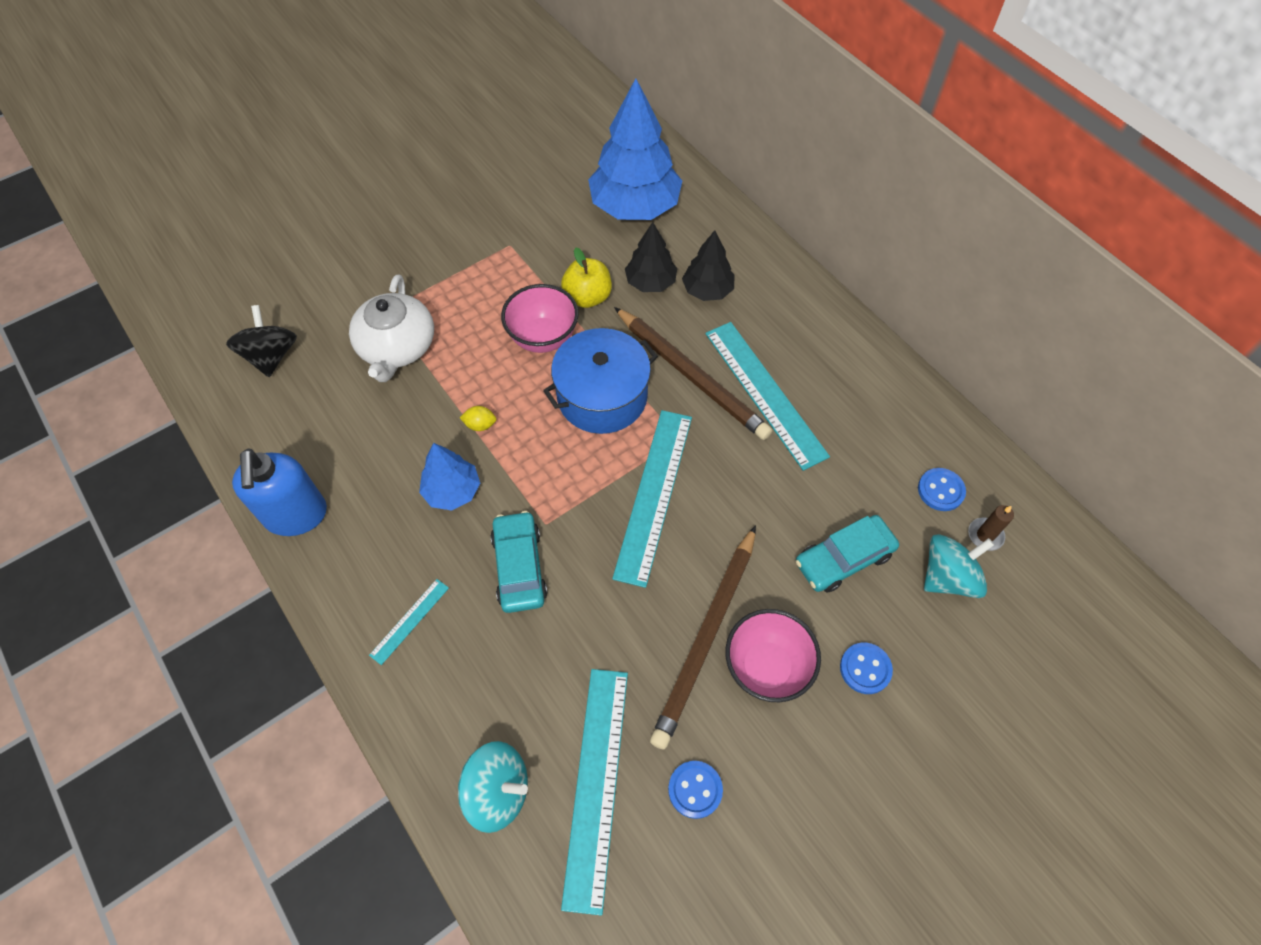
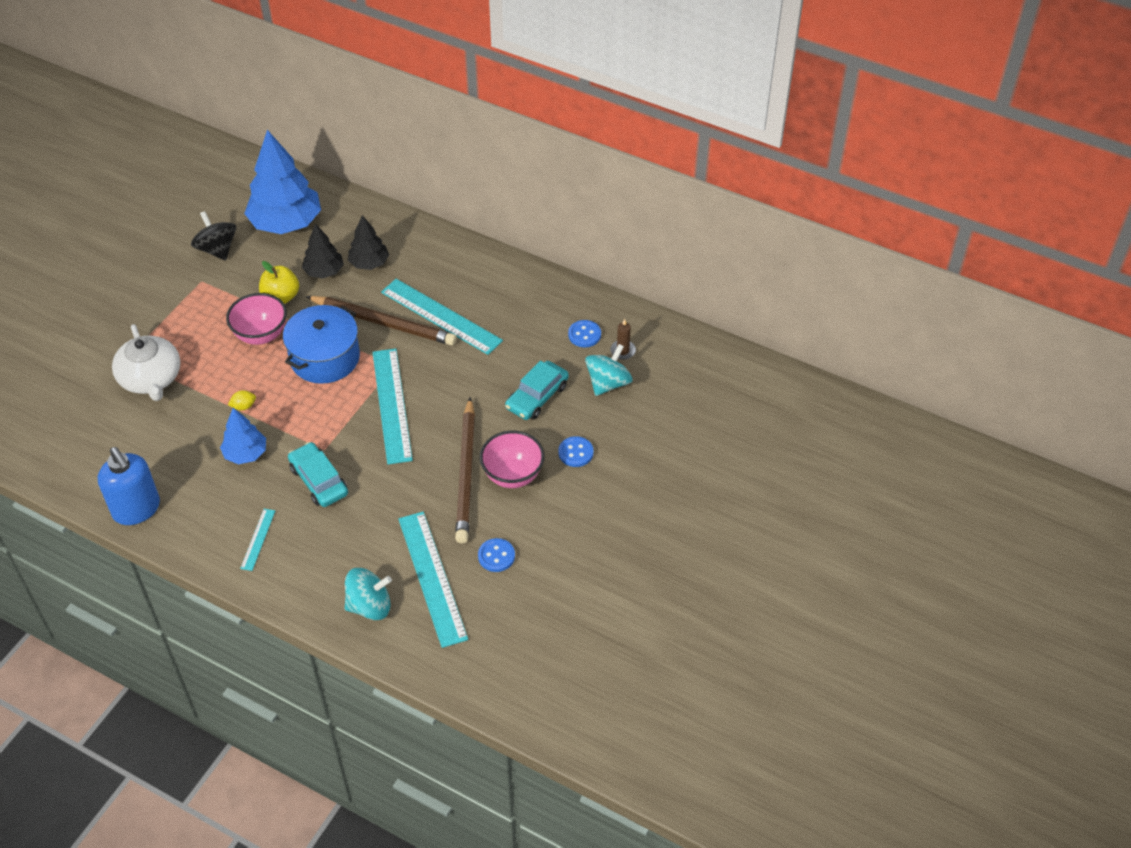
camera: 25 degrees left, 10 degrees down
(271, 356) = (53, 418): black spinning top -> black spinning top (217, 249)

